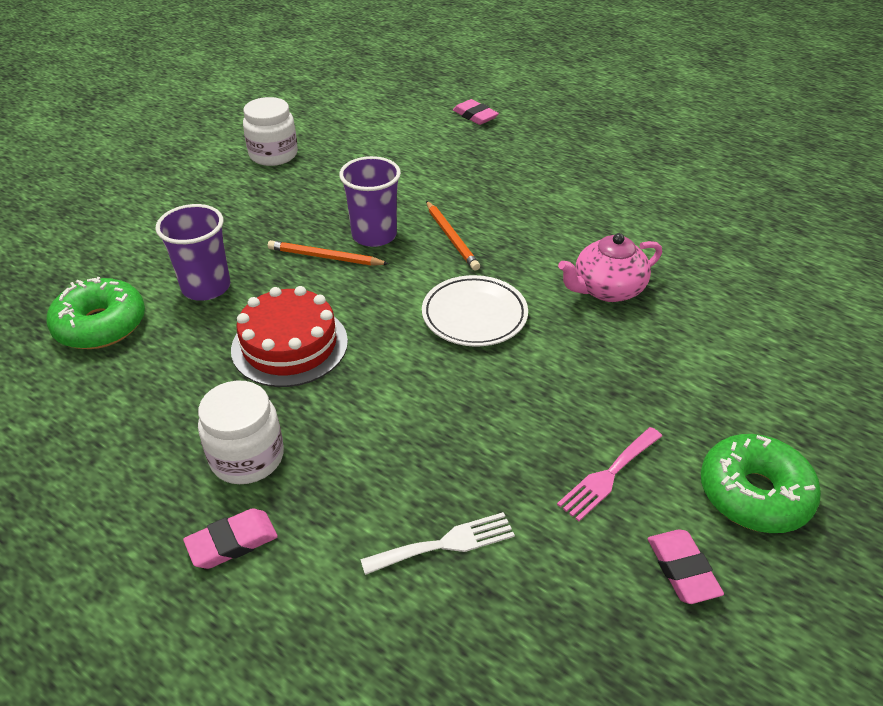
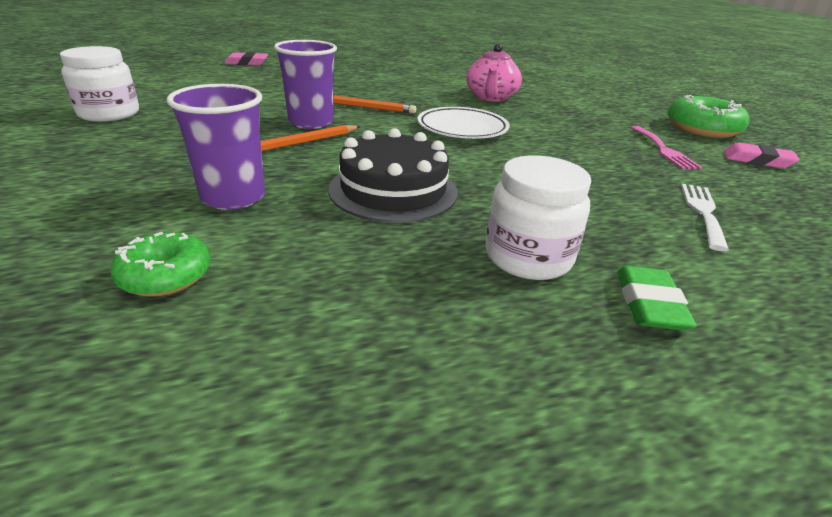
camera: 55 degrees left, 10 degrees down
(101, 325) = (165, 276): green donut -> green donut, size x0.61
(232, 542) = (649, 304): pink eraser -> green eraser
(289, 345) = (393, 190): red cake -> black cake

